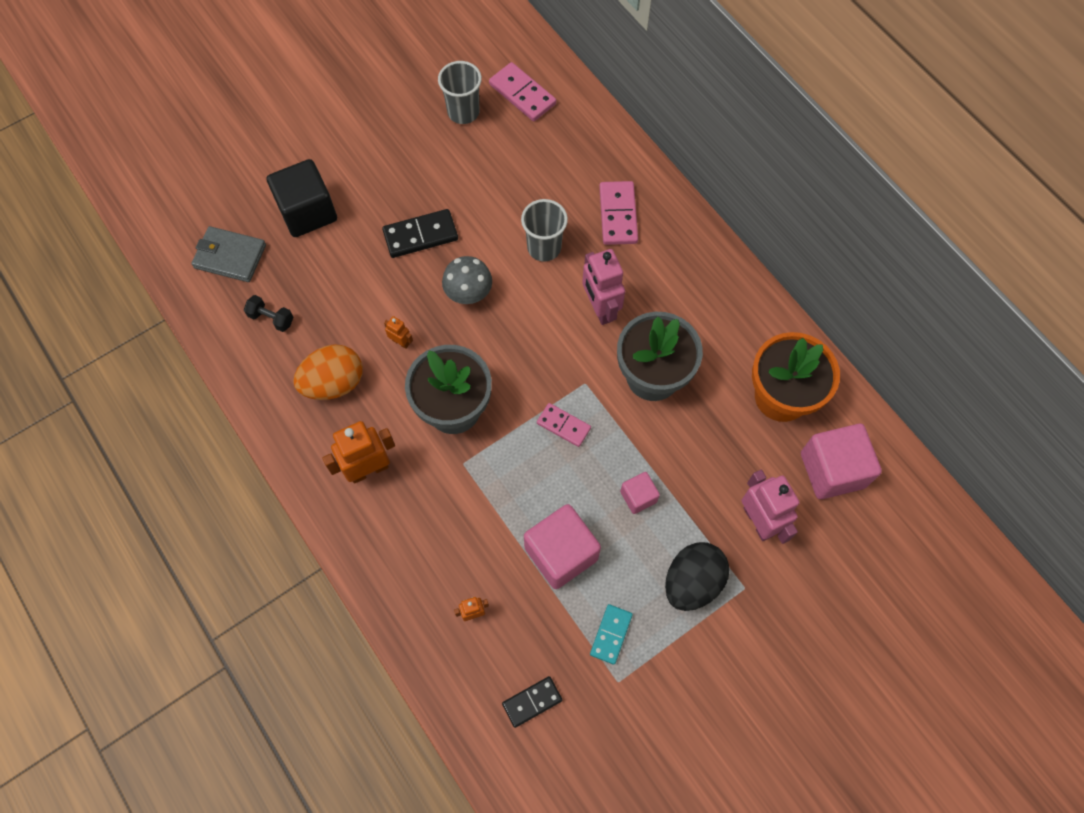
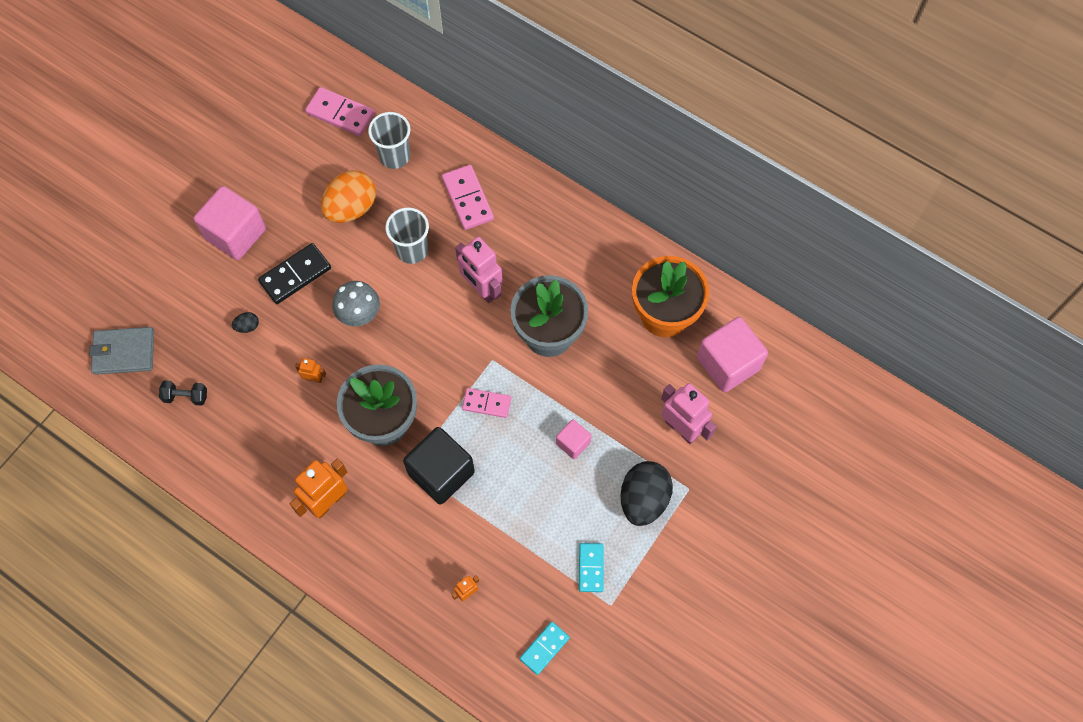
camera: 20 degrees left, 0 degrees up
(307, 212) = (181, 287): black cube -> black cube (441, 473)
(334, 383) = (267, 436): orange egg -> orange egg (351, 208)
(356, 270) = (247, 326): none -> black egg
(463, 112) = (292, 147): grey cup -> grey cup (394, 156)
(532, 702) = (544, 648): black domino -> turquoise domino
(561, 553) = (524, 514): pink cube -> pink cube (235, 234)

